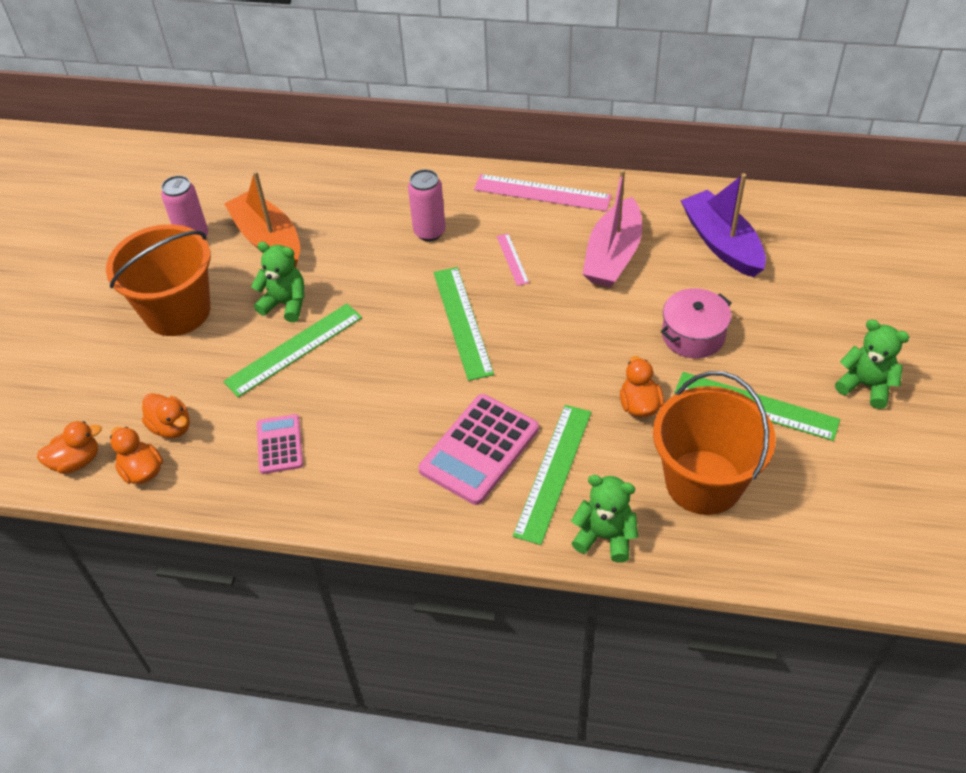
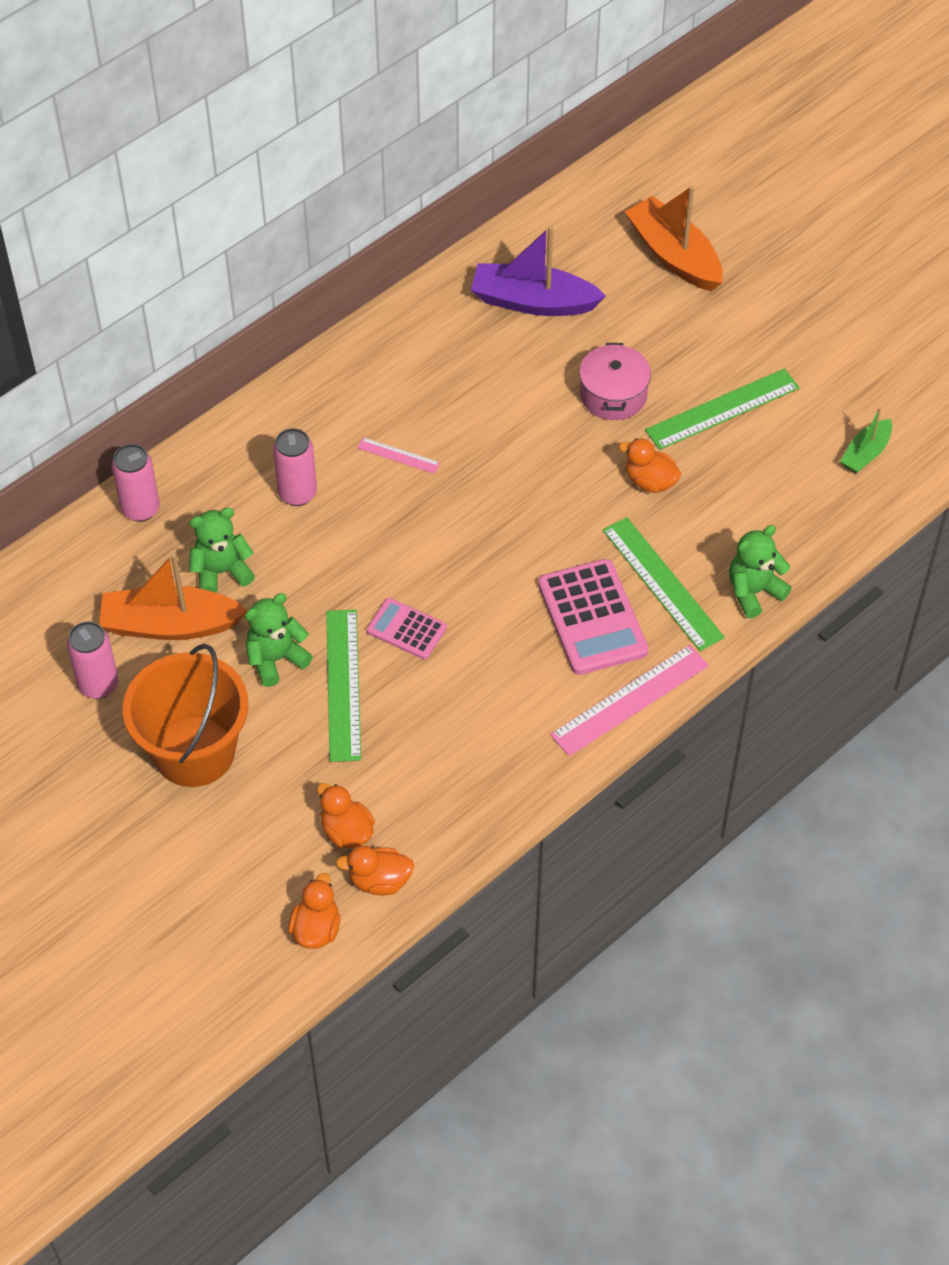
camera: 55 degrees left, 5 degrees up
(171, 427) = (346, 831): orange duck -> orange duck turned 120 degrees counterclockwise
(280, 444) = (449, 758): pink calculator -> pink calculator (406, 629)
(345, 174) = (140, 509): none -> pink can
(463, 322) = (438, 540): green ruler -> none
(542, 192) = (336, 378): pink ruler -> pink ruler (629, 700)
(613, 255) = (469, 383): pink boat -> none
(703, 482) = (761, 495): orange bucket -> none
(823, 526) = (866, 453): none -> green boat
(860, 289) = (674, 255): none -> orange boat
(866, 385) = (768, 328): green teddy bear -> green teddy bear (221, 572)

